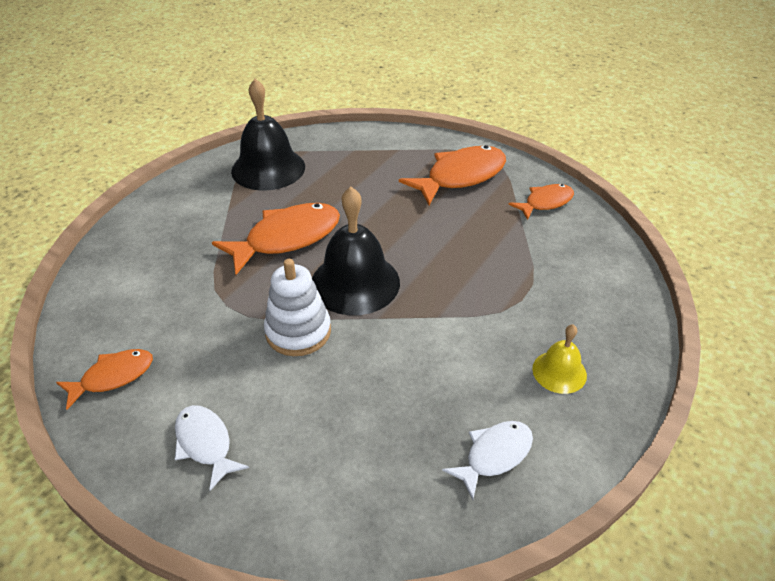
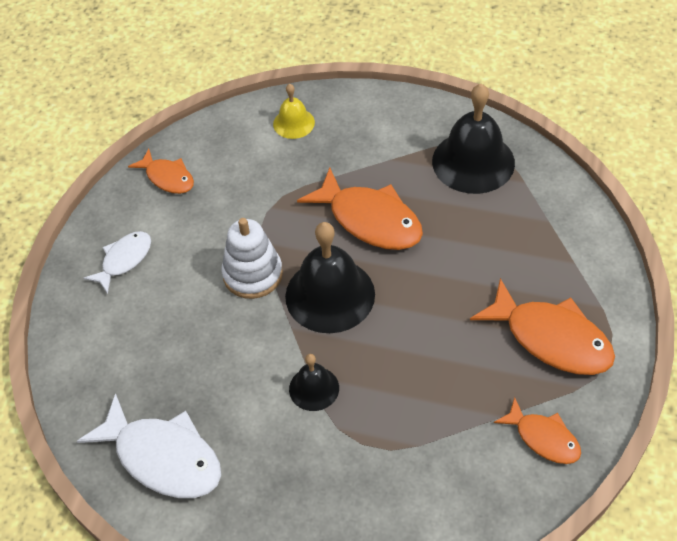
camera: 75 degrees right, 10 degrees up
(453, 317) = (314, 388): none -> black bell
(494, 455) = (163, 457): white fish -> white fish, size x1.72
(559, 372) = (272, 494): yellow bell -> yellow bell (294, 123)

